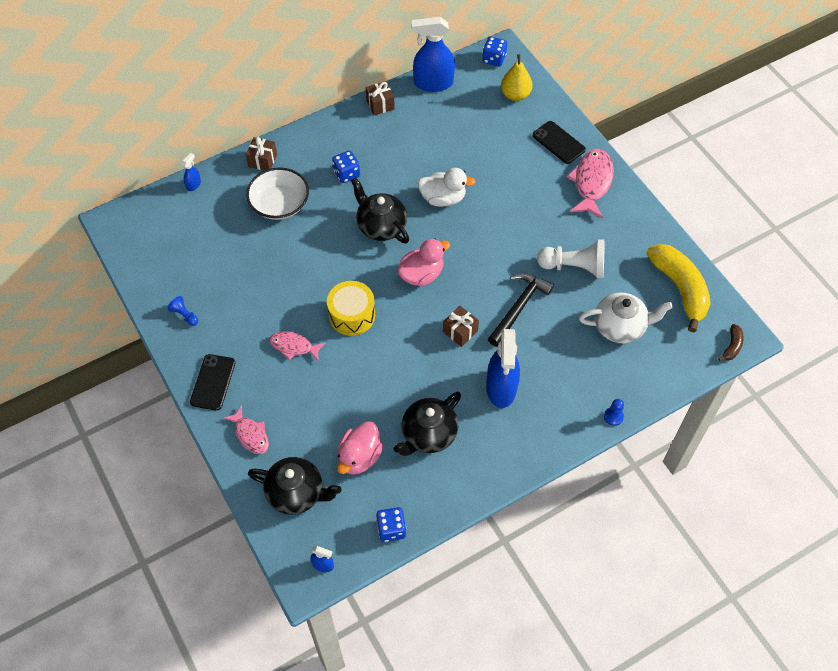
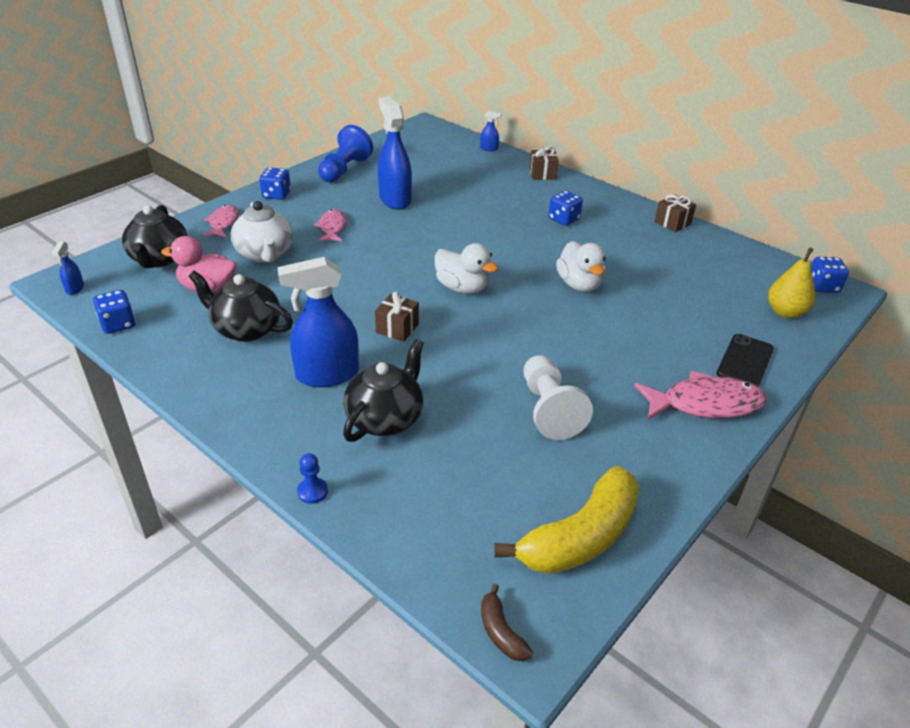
camera: 70 degrees right, 20 degrees down
(184, 315) = (344, 170): blue pawn -> blue pawn, size x2.11
(213, 382) = (276, 195): black phone -> blue dice
(250, 434) = (223, 223): pink fish -> pink fish turned 150 degrees clockwise
(279, 204) = (498, 191): white bowl -> none
(352, 315) = (385, 253): yellow drum -> none
(381, 226) = (511, 251): black teapot -> black teapot (385, 418)
(421, 275) = (462, 288): pink duck -> white duck
(433, 83) = (737, 250): blue spray bottle -> blue spray bottle (395, 199)
(519, 307) = (456, 370): black hammer -> none
(620, 327) = (472, 475): white teapot -> white teapot (265, 254)
(732, 346) = (501, 632): brown banana -> brown banana turned 60 degrees clockwise

